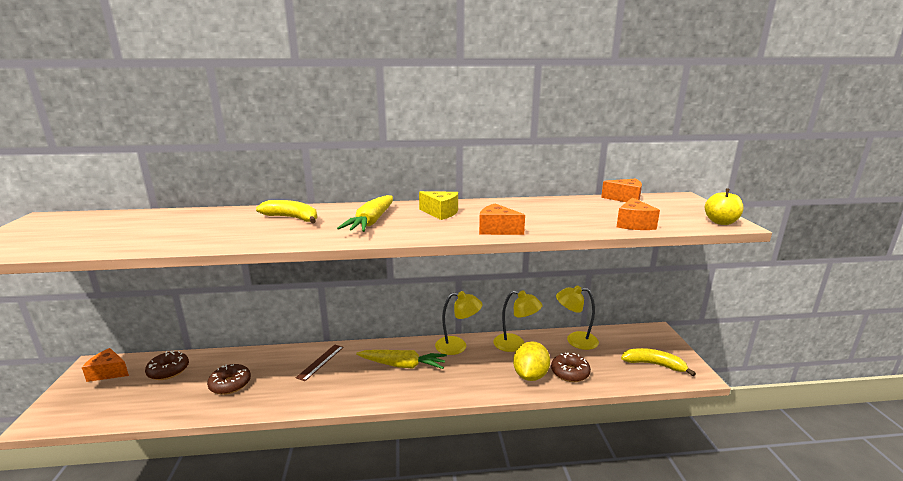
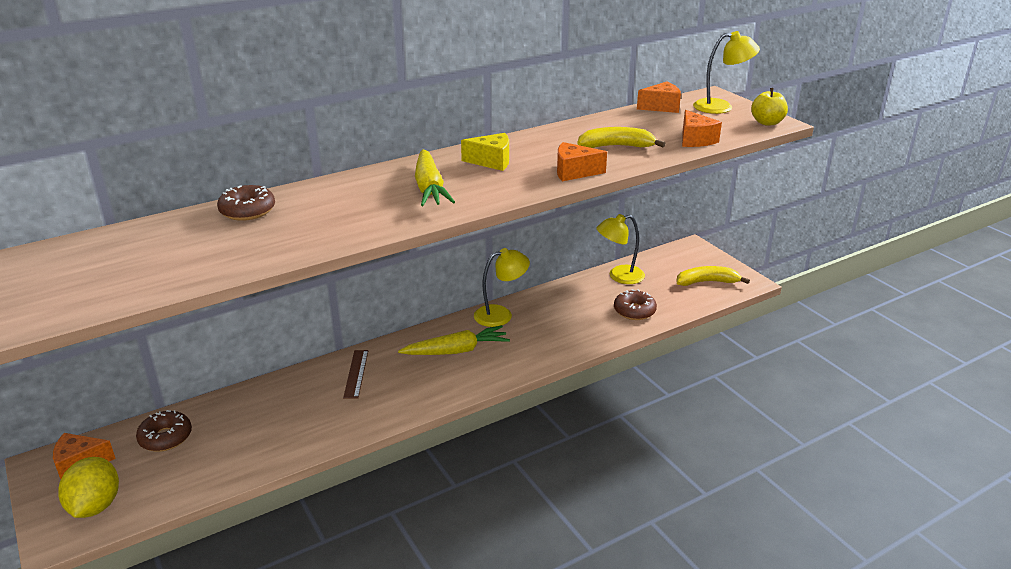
camera: 25 degrees left, 10 degrees up
(230, 384) = (268, 427): brown donut -> brown donut (247, 211)
(292, 218) = (328, 202): yellow banana -> yellow banana (617, 146)
(515, 344) = (561, 297): yellow lamp -> yellow lamp (721, 107)
(530, 376) = (598, 324): yellow lemon -> yellow lemon (95, 506)

